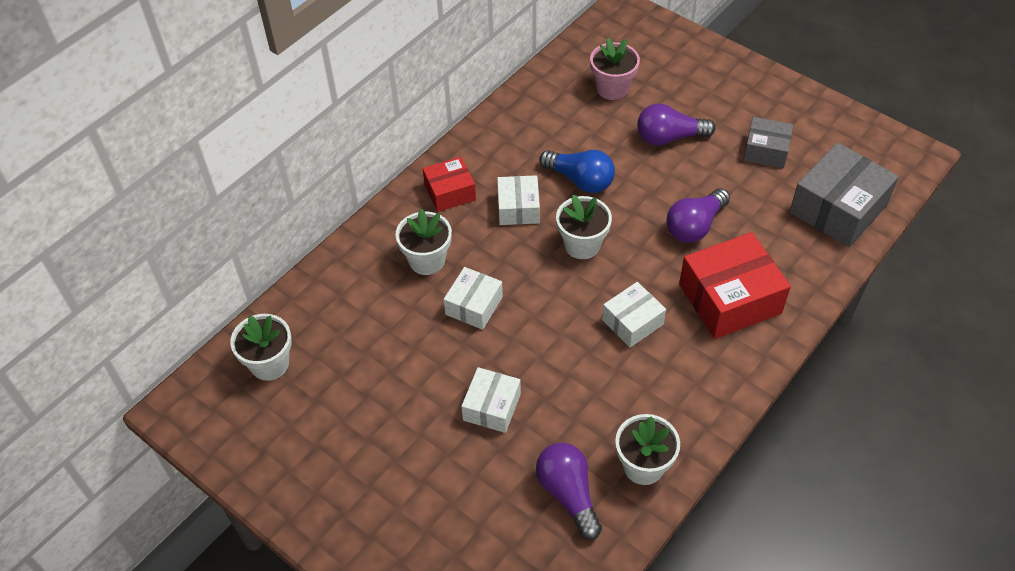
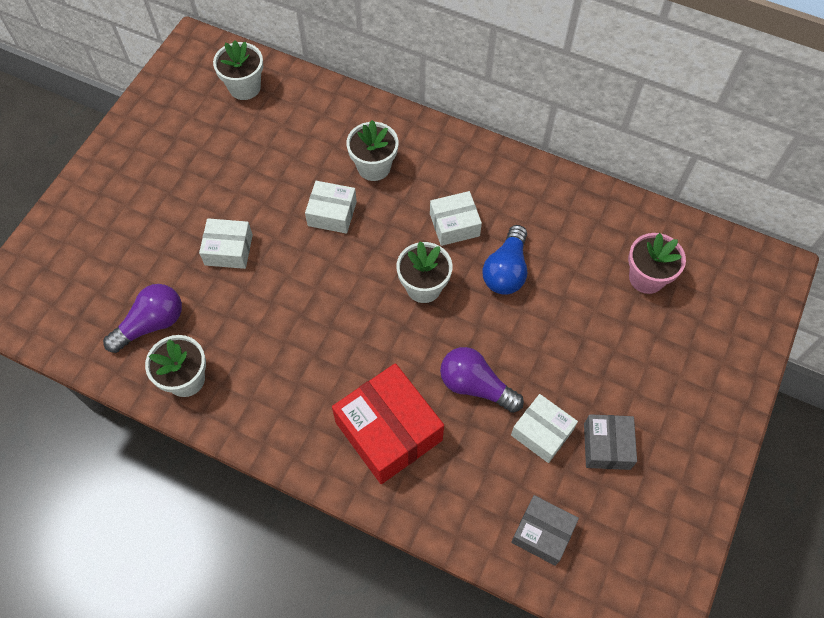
camera: 75 degrees right, 10 degrees up
(450, 192) = (458, 166): red box -> none
(632, 322) = (341, 346): white box -> white box (542, 432)
(669, 137) = (593, 344): purple light bulb -> none
(838, 208) = (542, 533): grey box -> grey box, size x0.58

